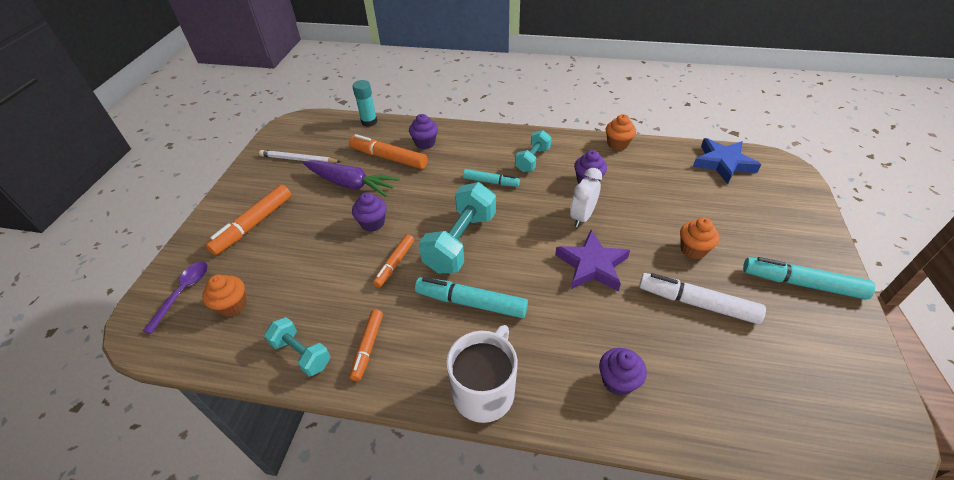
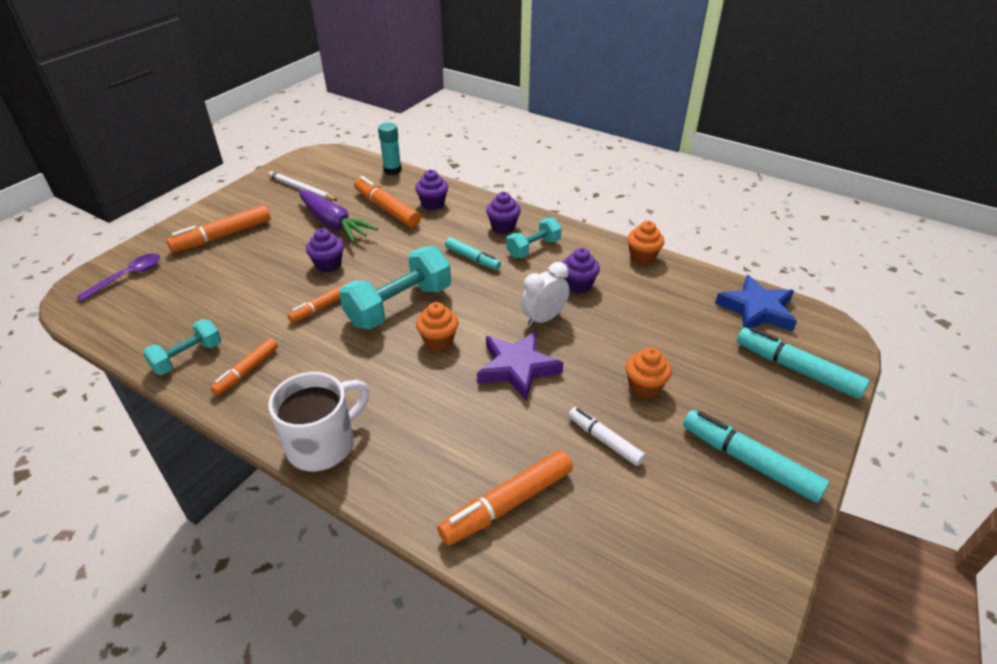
camera: 20 degrees right, 5 degrees down
(232, 305) = (159, 299): orange cupcake -> orange cupcake (438, 341)
(301, 354) = (187, 357): turquoise dumbbell -> turquoise dumbbell turned 75 degrees clockwise
(471, 303) = (368, 363): turquoise marker -> turquoise marker (796, 369)
(618, 381) = (459, 482): purple cupcake -> purple cupcake (503, 227)
(666, 384) = (507, 504): none -> orange marker
(697, 303) = (604, 440): white marker -> white marker, size x0.63

